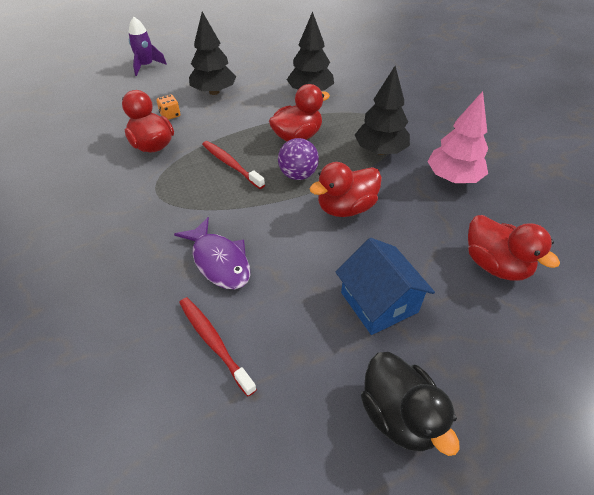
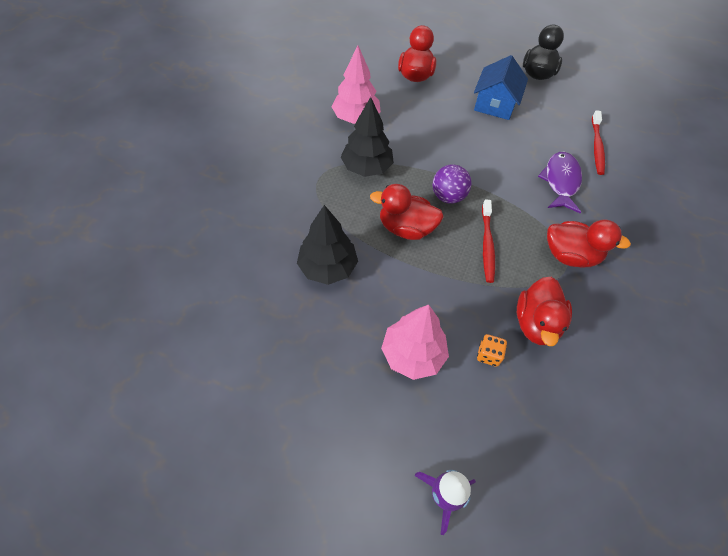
camera: 135 degrees left, 10 degrees up
(214, 92) = (412, 354): black tree -> pink tree
(346, 208) = (448, 152): red duck -> red duck (570, 255)

